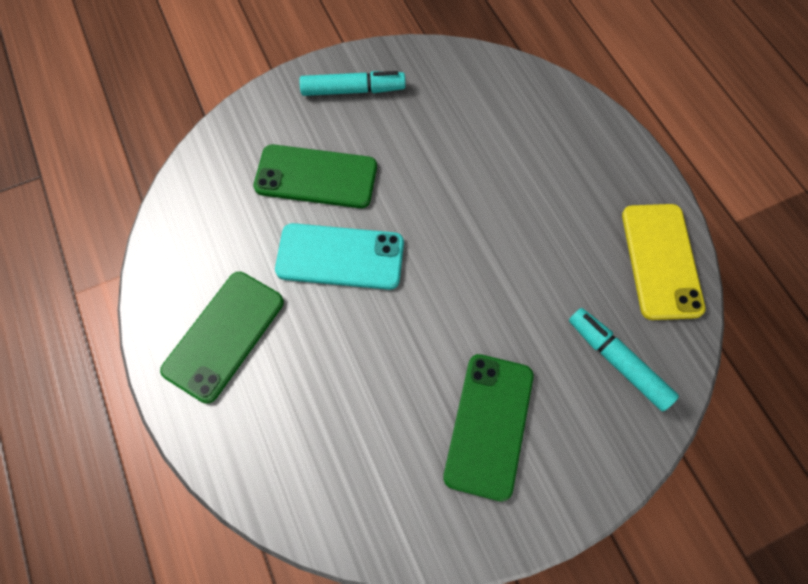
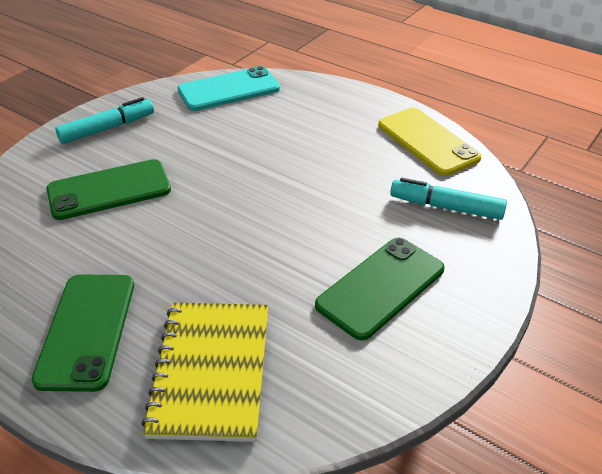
camera: 30 degrees left, 25 degrees down
(296, 434) = (211, 371): none -> yellow notebook
(340, 257) = (168, 232): turquoise phone -> turquoise phone (229, 90)
(489, 425) = (381, 287): green phone -> green phone turned 60 degrees clockwise

